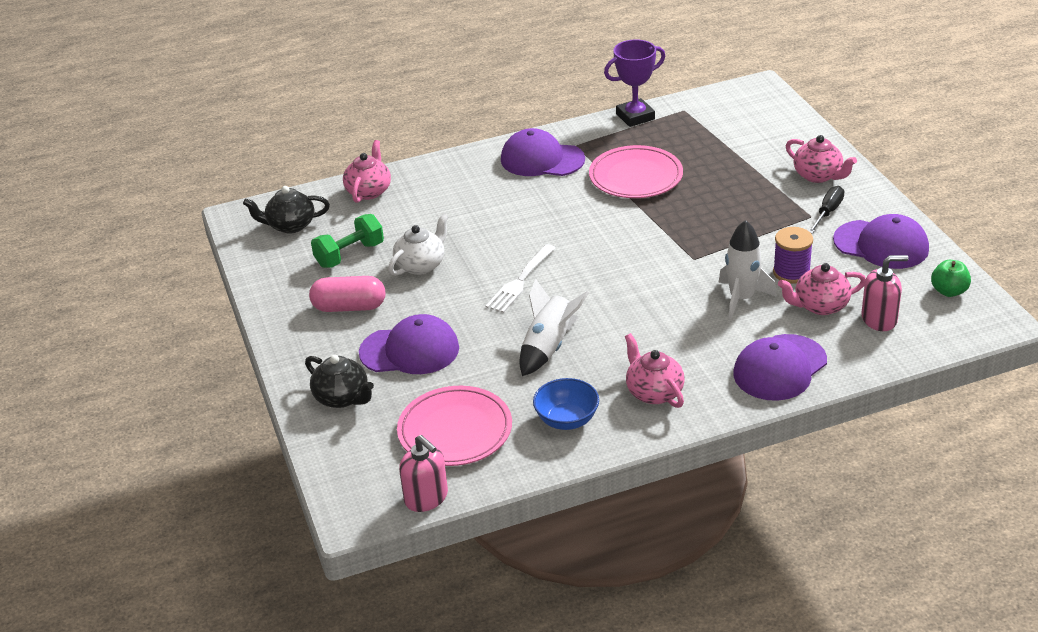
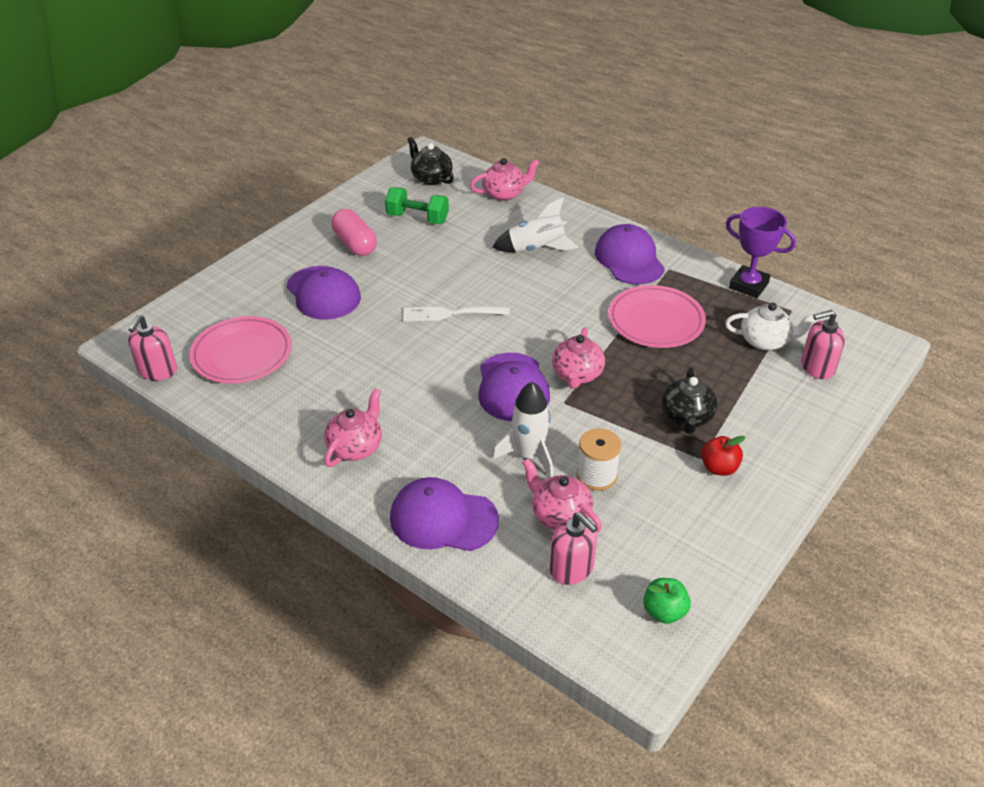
camera: 55 degrees right, 5 degrees up
(342, 398) = (248, 284): black teapot -> black teapot (686, 417)
(421, 265) = (432, 256): white teapot -> white teapot (765, 341)
(549, 347) = (376, 363): white rocket -> white rocket (536, 249)
(567, 420) = (289, 409): blue bowl -> none
(758, 126) = (817, 367): none -> pink soap dispenser
(791, 272) = (596, 475): purple spool -> white spool
(818, 176) = (776, 439): pink teapot -> pink teapot (577, 375)
(827, 212) = (719, 468): black screwdriver -> red apple
(881, 245) = (700, 528): purple cap -> purple cap (512, 387)

